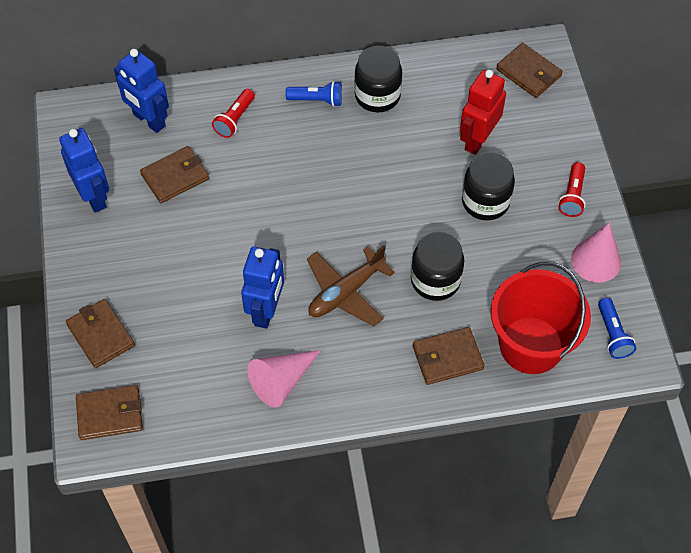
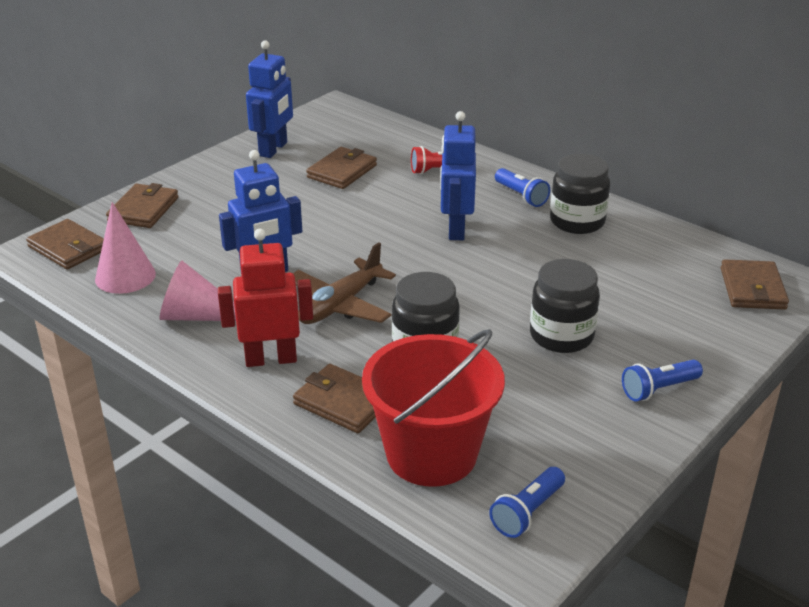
camera: 50 degrees right, 25 degrees down
(149, 120) = (379, 138): blue robot -> blue robot (456, 229)
(175, 177) = (342, 171): brown wallet -> brown wallet turned 75 degrees counterclockwise
(346, 292) = (340, 305): brown plane -> brown plane turned 60 degrees counterclockwise
(477, 140) = (624, 297): red robot -> red robot (271, 359)
(572, 196) = (658, 389): red flashlight -> blue flashlight
(596, 260) = (605, 448): pink cone -> pink cone (125, 276)

